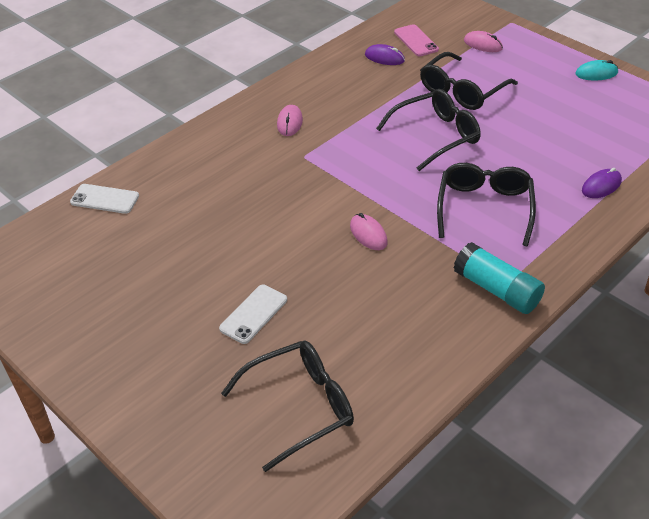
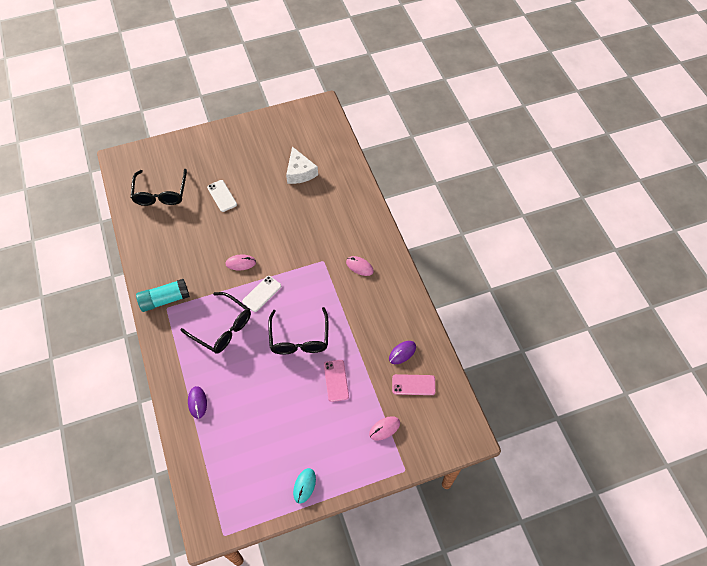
camera: 115 degrees right, 15 degrees up
(105, 199) = (342, 162): white phone -> white phone (262, 294)
(148, 239) = (300, 172): none -> white cheese
(462, 91) = (336, 380): black glasses -> pink phone

